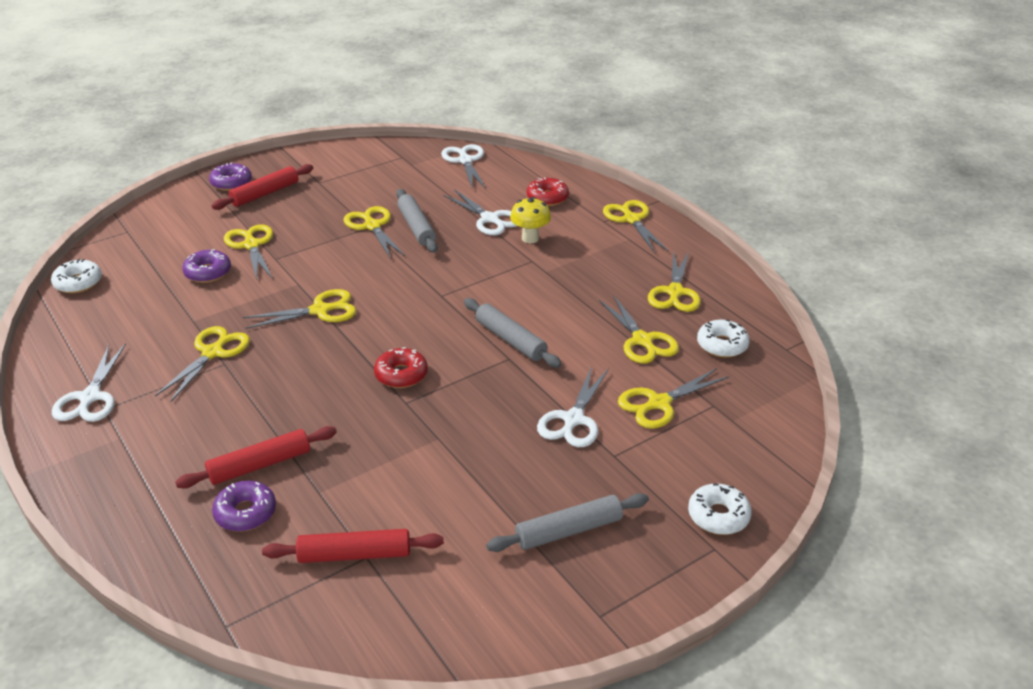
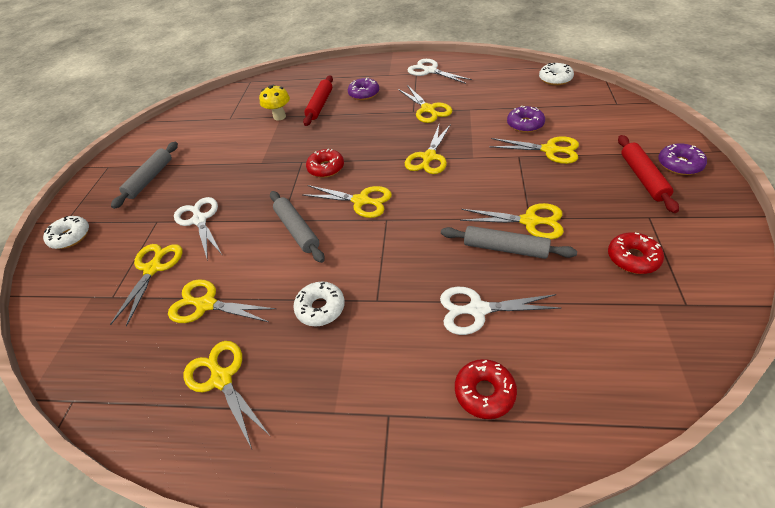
camera: 135 degrees right, 10 degrees up
(245, 513) = (297, 96): purple donut -> purple donut (364, 94)
(354, 554) = (235, 115): red rolling pin -> none
(375, 179) = (633, 258): none -> red donut
(465, 161) = (642, 362): white scissors -> none
(510, 340) = (297, 230): grey rolling pin -> grey rolling pin turned 60 degrees clockwise
(530, 238) = (414, 321): yellow mushroom -> yellow mushroom (279, 116)
(631, 219) = (365, 450): yellow scissors -> yellow scissors (361, 201)
(722, 345) = (136, 355): white donut -> white donut (320, 308)

